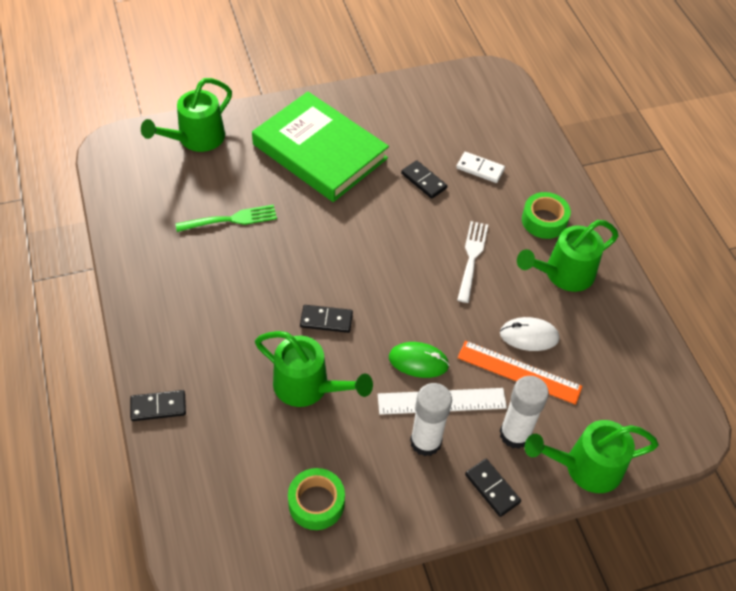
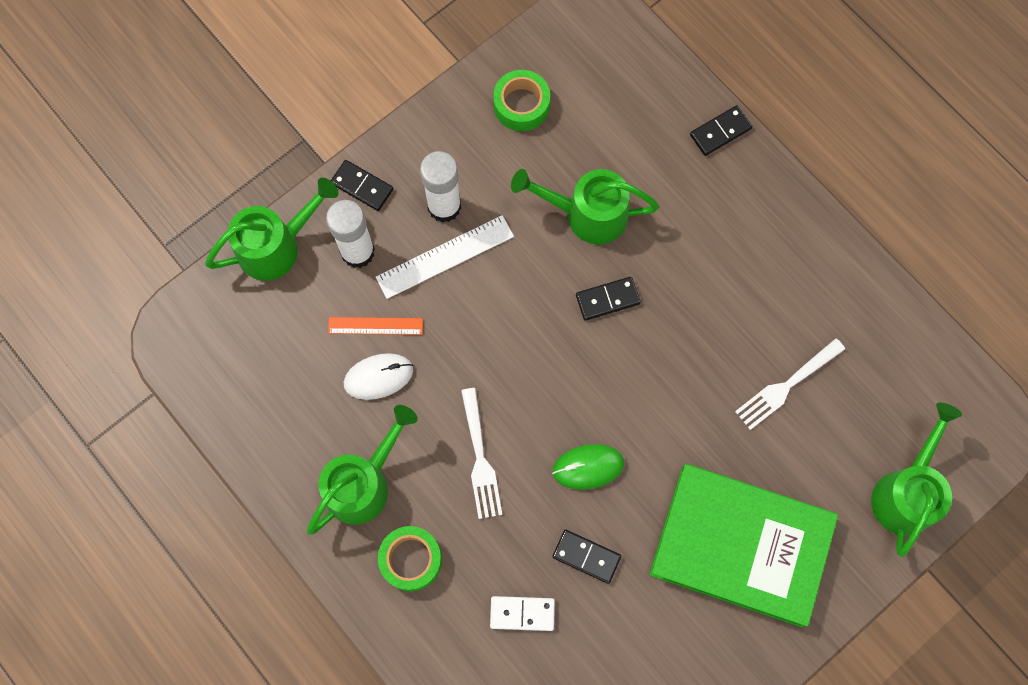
camera: 160 degrees right, 20 degrees up
(231, 219) = (786, 386): green fork -> white fork
(418, 361) = (487, 292): green mouse -> green mouse (588, 467)
(519, 372) = (375, 325): orange ruler -> orange ruler, size x0.65

